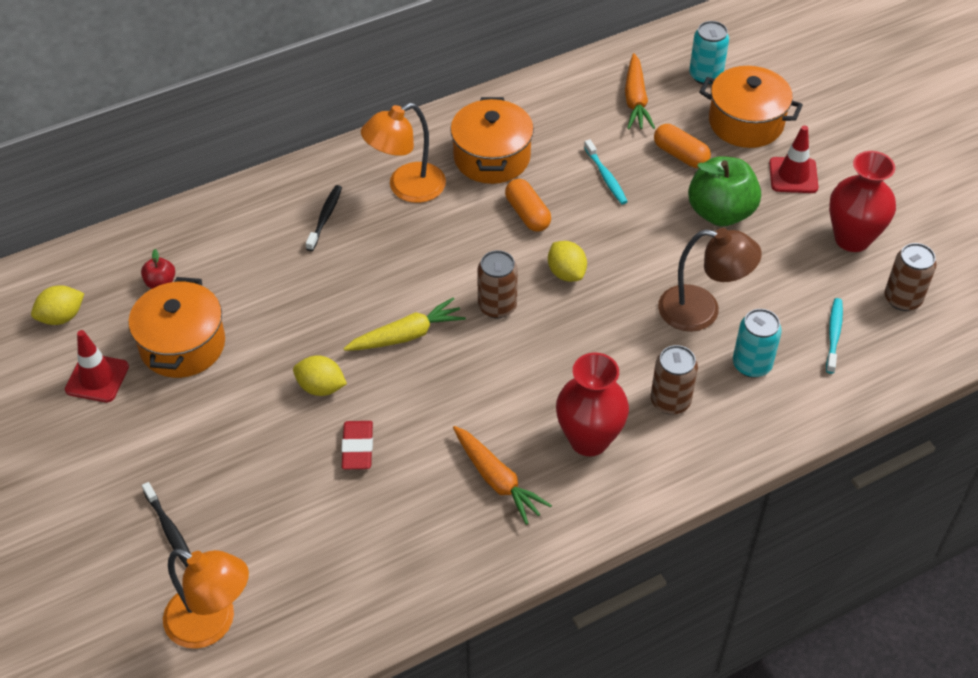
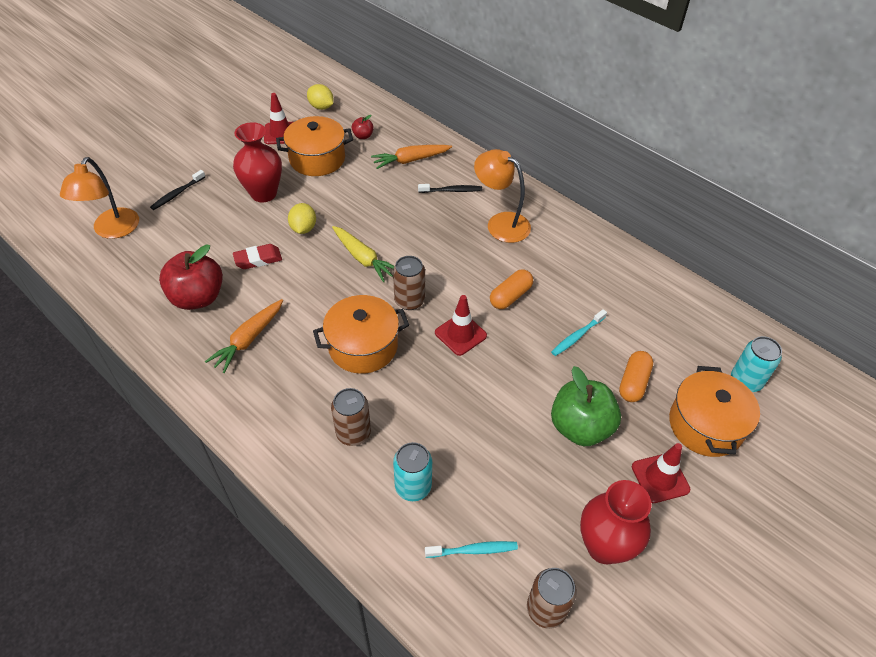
camera: 70 degrees right, 0 degrees up
(400, 527) = (198, 297): none -> red apple
(491, 157) = (558, 261): orange pot -> orange pot (363, 346)
(566, 273) = (460, 334): yellow lemon -> red traffic cone
(589, 440) = (299, 386): red vase -> red vase (264, 193)
(635, 100) = (679, 336): orange carrot -> orange carrot (410, 160)
(702, 311) = (459, 436): brown lamp -> none

